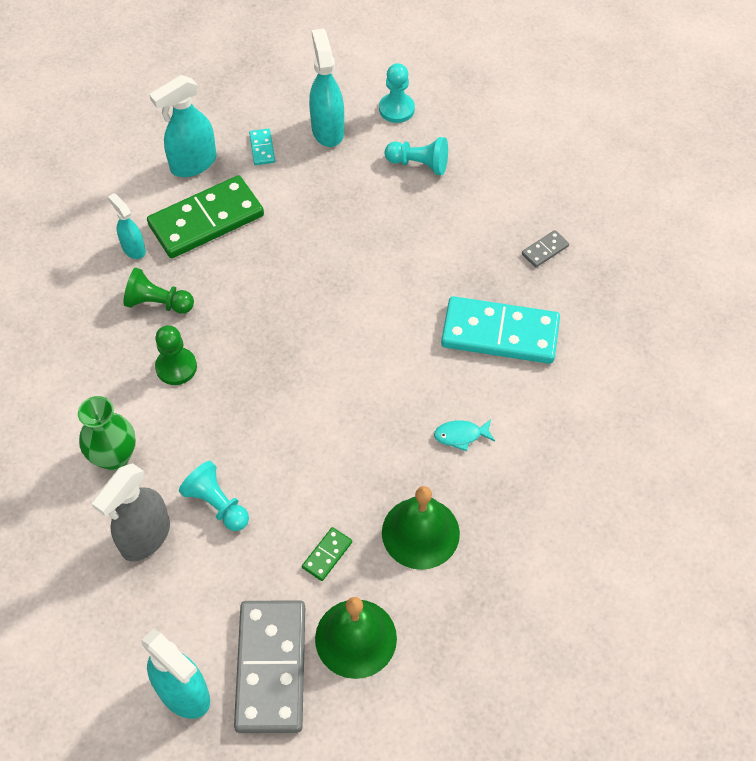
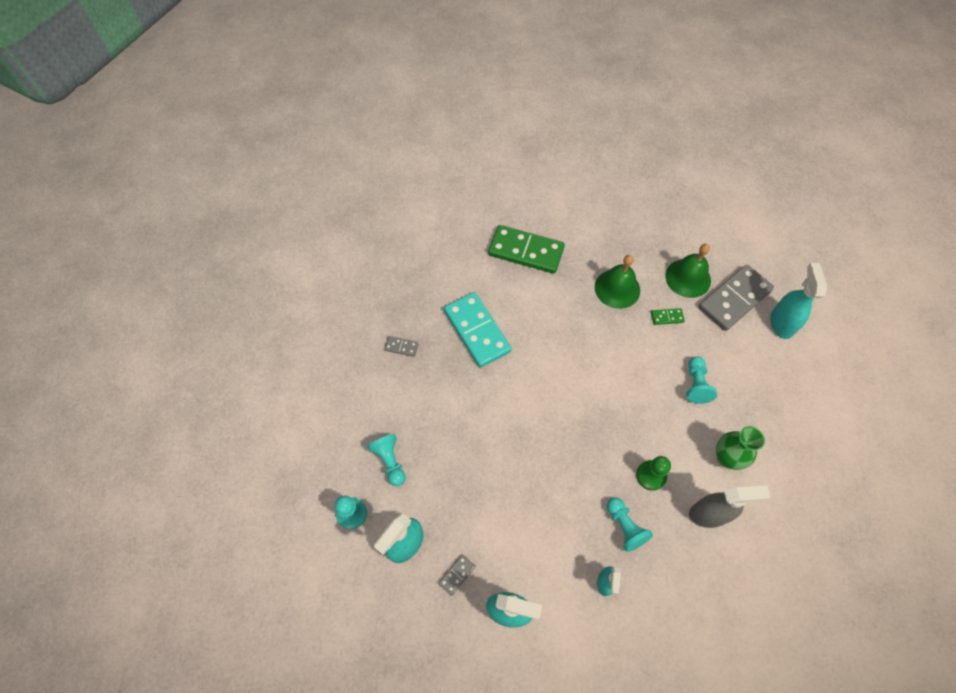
camera: 130 degrees left, 5 degrees up
(145, 538) = (744, 402): grey spray bottle -> grey spray bottle (709, 514)
(158, 303) = (625, 527): green pawn -> turquoise pawn
(206, 220) = (544, 556): green domino -> green domino (526, 251)
(262, 148) = (456, 575): turquoise domino -> grey domino
(461, 435) = (552, 307): turquoise fish -> none

